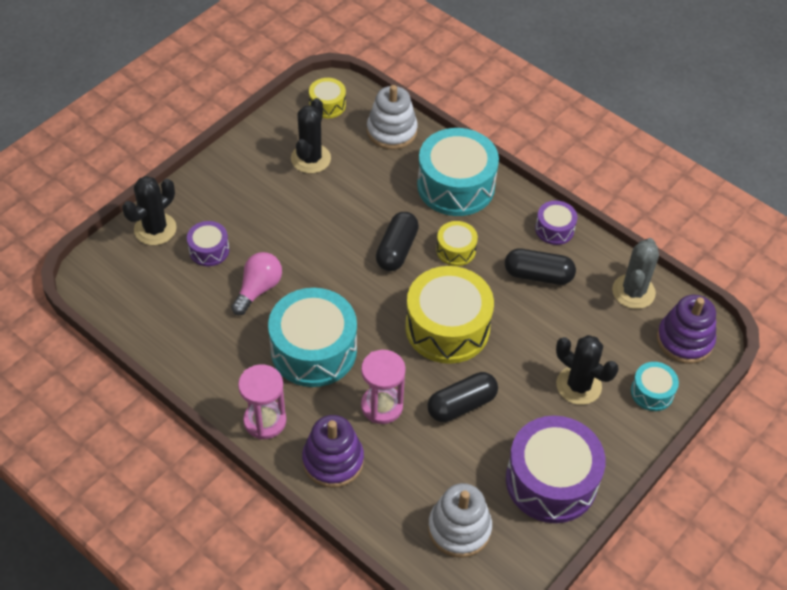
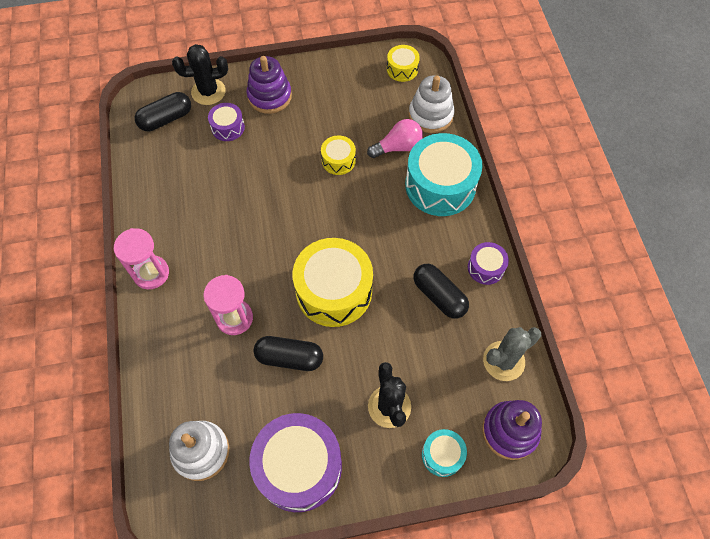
camera: 40 degrees right, 10 degrees up
(258, 289) = (233, 176): pink light bulb -> pink light bulb (398, 147)
(310, 159) = (354, 102): black cactus -> none
(313, 350) = (228, 244): turquoise drum -> none
(333, 460) = (166, 334): purple stacking toy -> purple stacking toy (269, 96)
(396, 250) = (352, 207): black capsule -> black capsule (166, 119)
(456, 250) = (394, 235): yellow drum -> yellow drum (338, 160)

